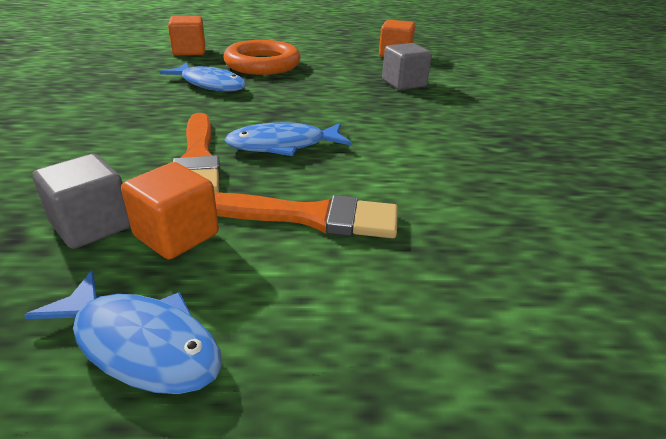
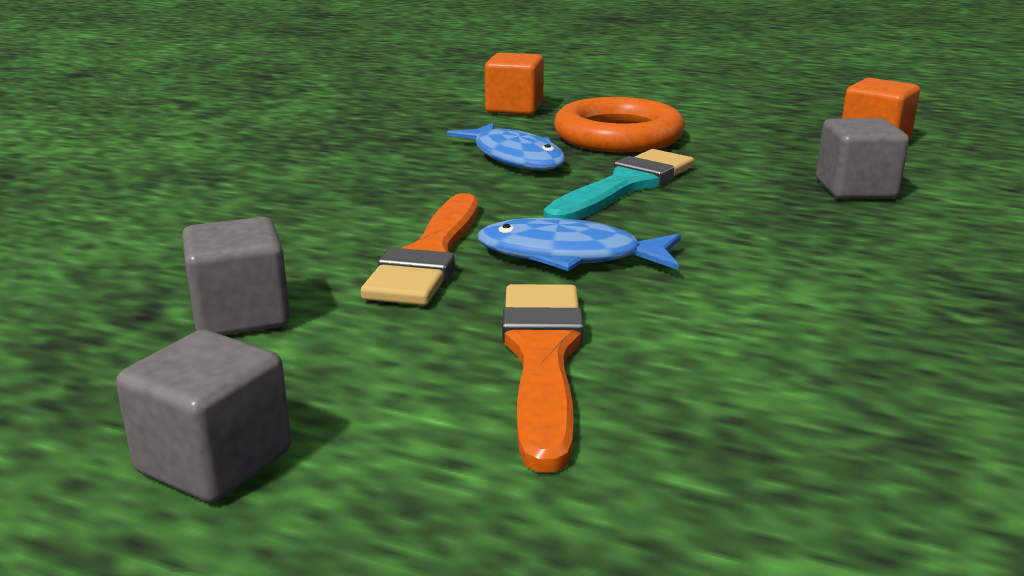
camera: 25 degrees right, 10 degrees down
(141, 344) = (214, 461): blue fish -> grey cube
(176, 235) = (338, 347): orange cube -> none
(286, 96) = (624, 186): none -> turquoise brush
(310, 217) = (542, 359): orange brush -> orange brush turned 120 degrees counterclockwise

